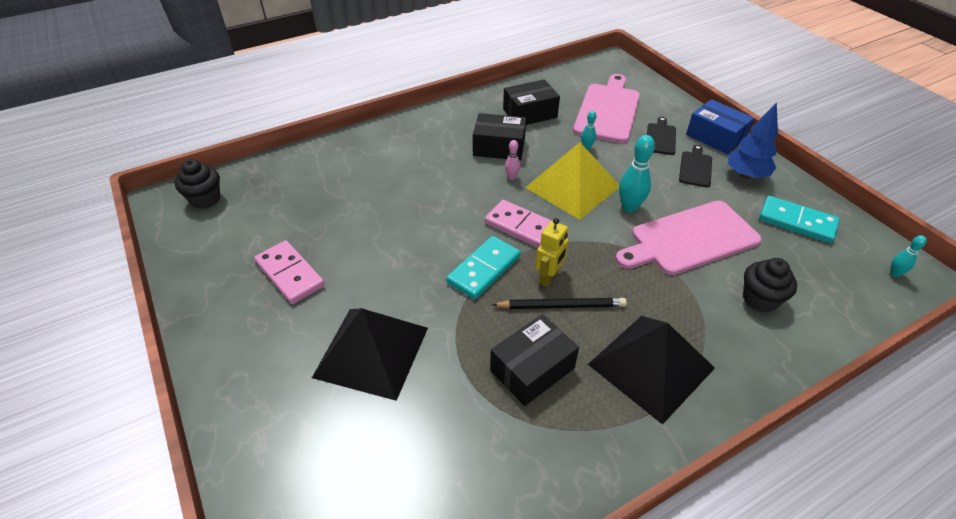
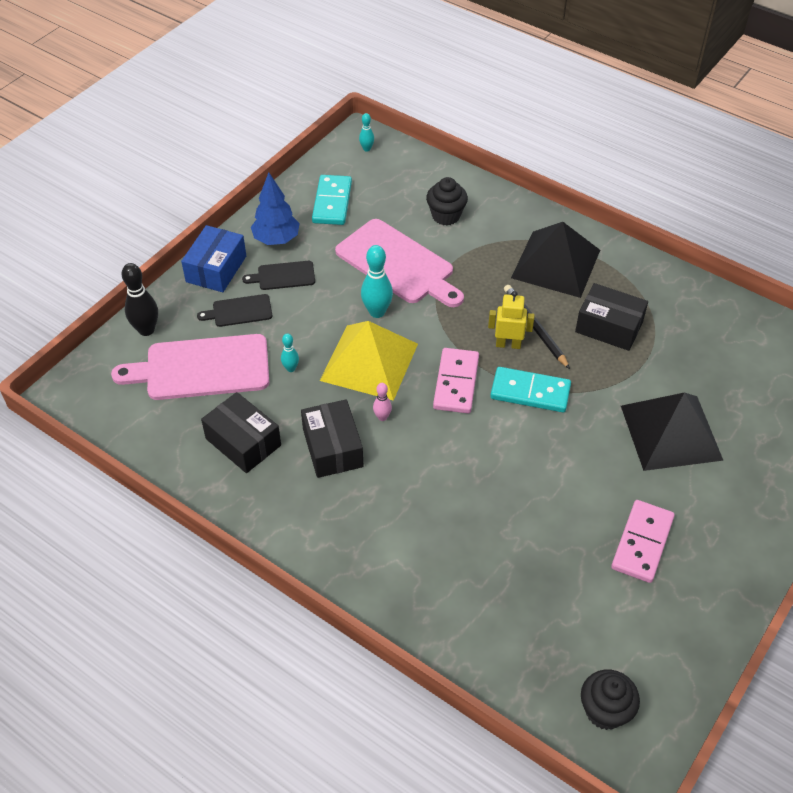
camera: 115 degrees left, 5 degrees up
(657, 96) = (146, 330): none -> black bowling pin

